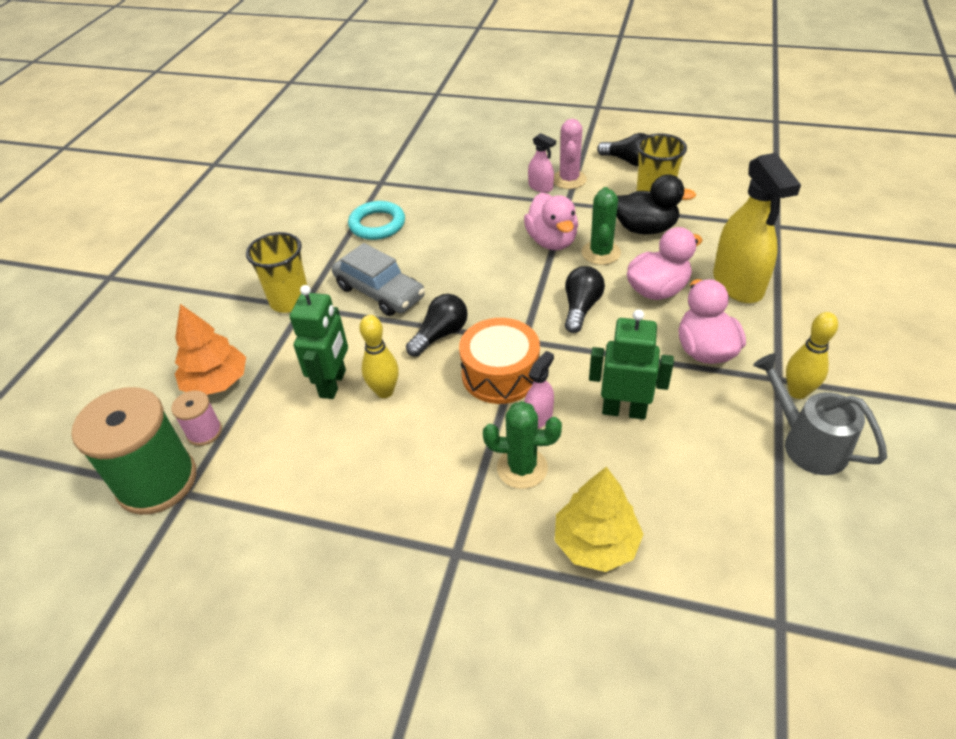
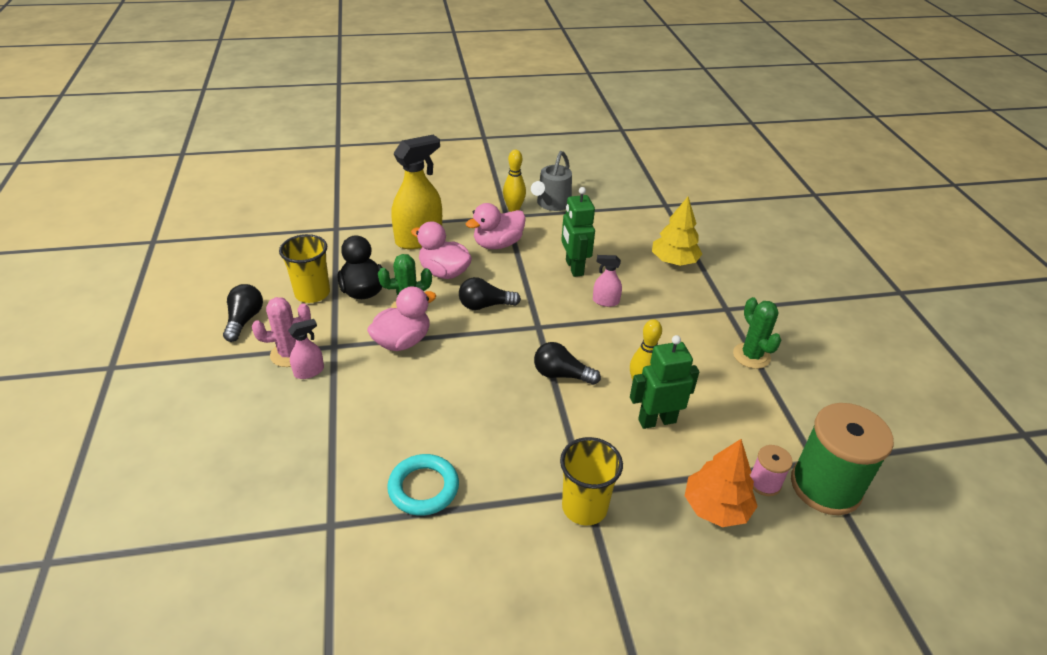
camera: 120 degrees left, 5 degrees down
(379, 292) = (532, 437): grey car -> none
(500, 374) = (580, 329): orange drum -> none
(522, 468) = (650, 298): green cactus -> green cactus (751, 356)
(540, 187) = (309, 371): pink spray bottle -> pink spray bottle turned 45 degrees clockwise

